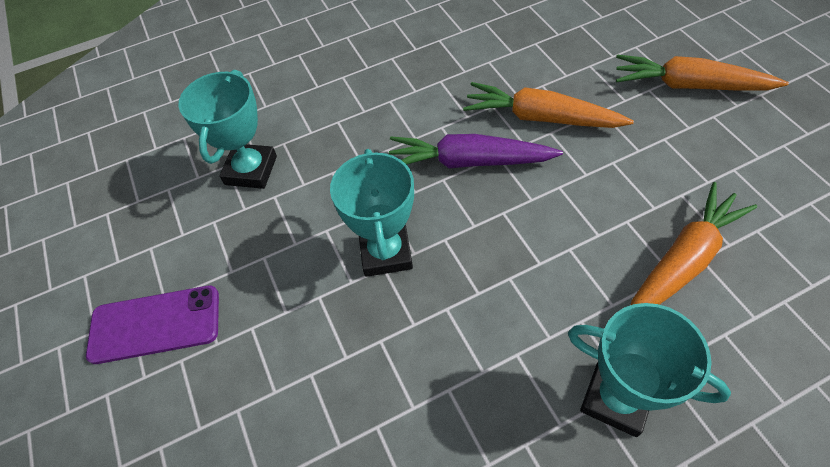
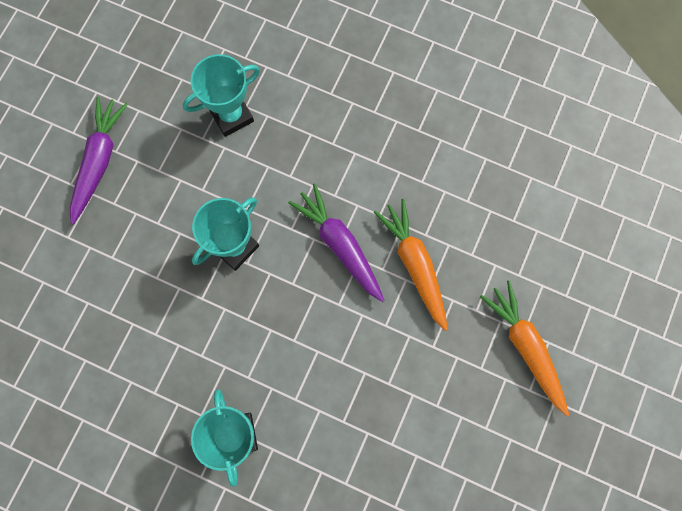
camera: 45 degrees right, 20 degrees up
(155, 324) = (99, 161): purple phone -> purple carrot
(683, 260) = (358, 423): orange carrot -> none

